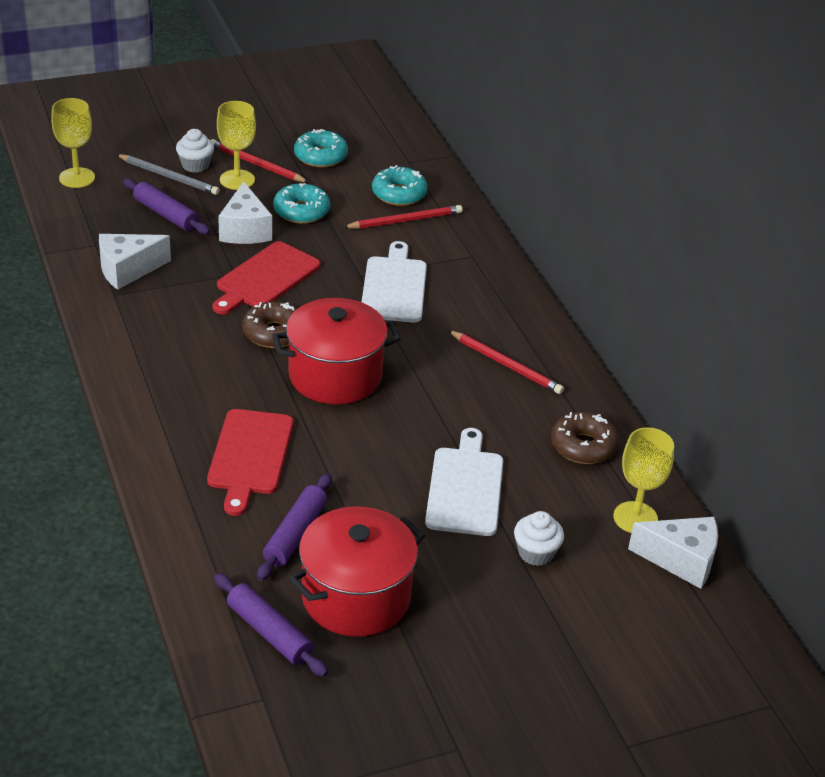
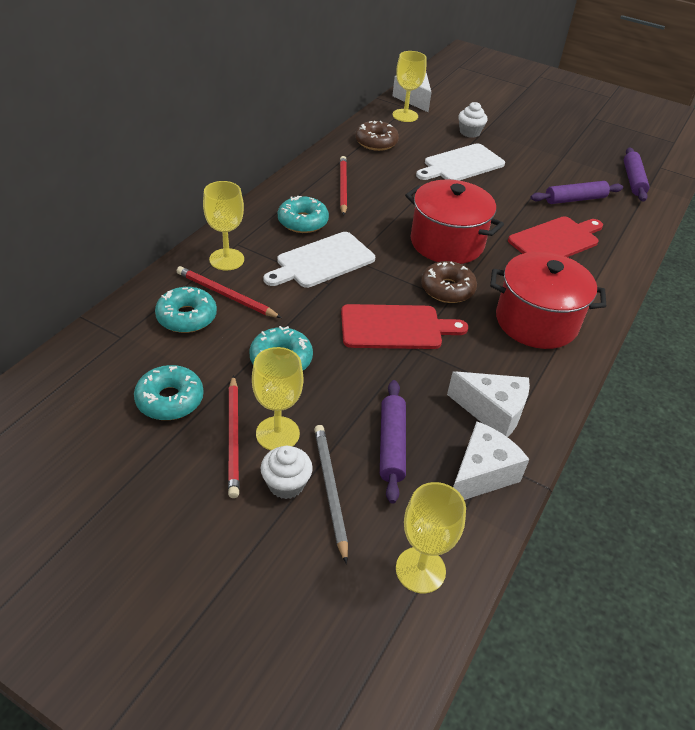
camera: 130 degrees left, 5 degrees up
(245, 230) = (350, 377): white cheese -> white cheese (481, 474)
(356, 597) = (575, 167): red pot -> red pot (536, 321)
(454, 241) = (226, 259): none -> yellow goblet
(468, 307) = (303, 222): none -> turquoise donut

